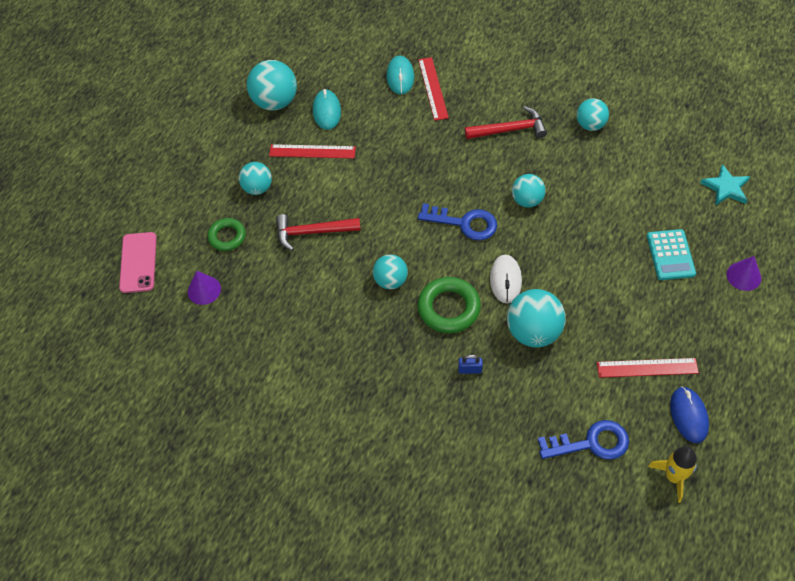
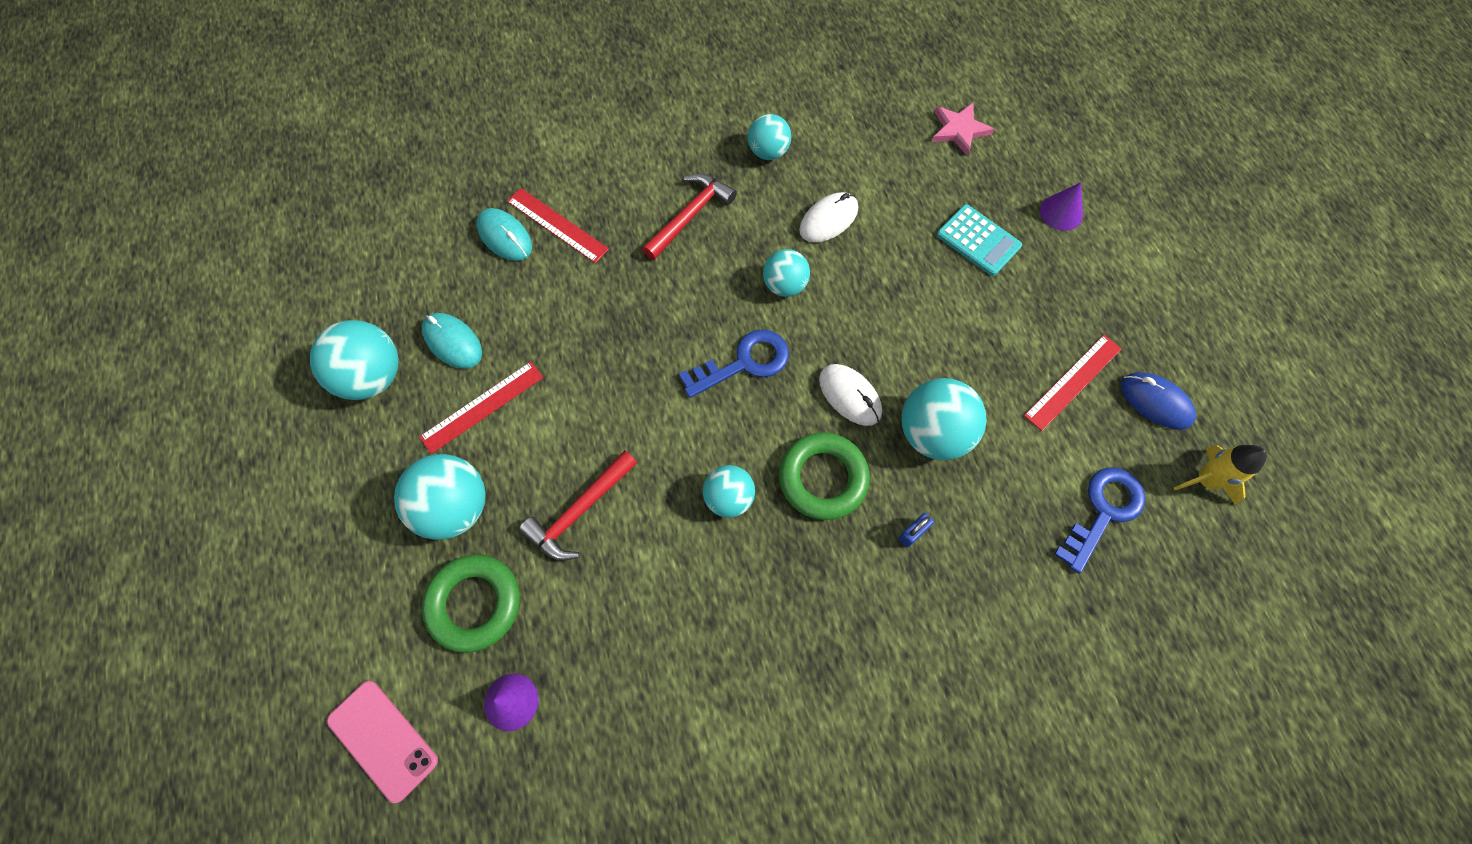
camera: 45 degrees left, 10 degrees up
(227, 236) = (474, 604): green ring -> green ring, size x1.57
(257, 188) = (455, 507): turquoise ball -> turquoise ball, size x1.59
(588, 183) = (828, 220): none -> white mouse
(726, 187) = (959, 130): turquoise star -> pink star

